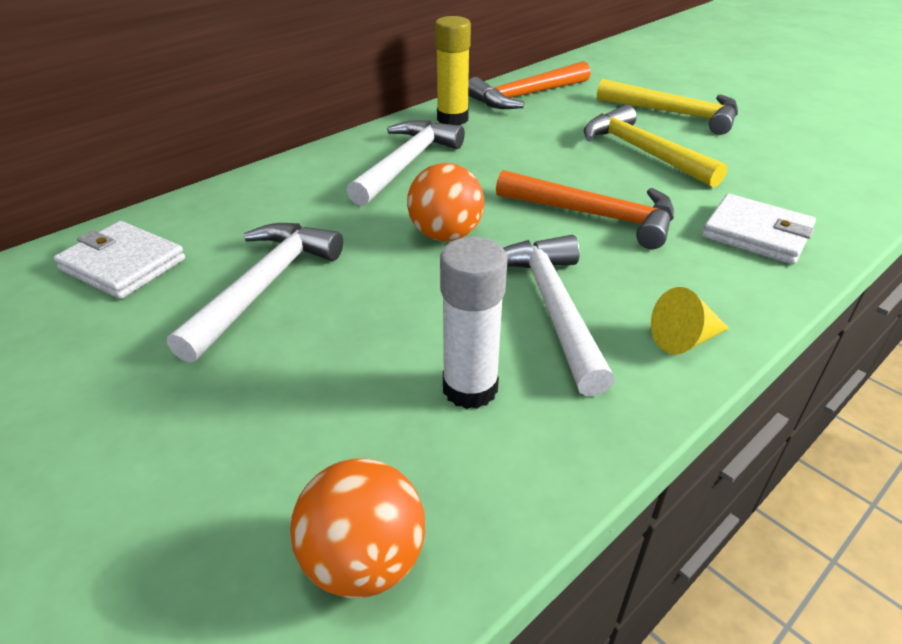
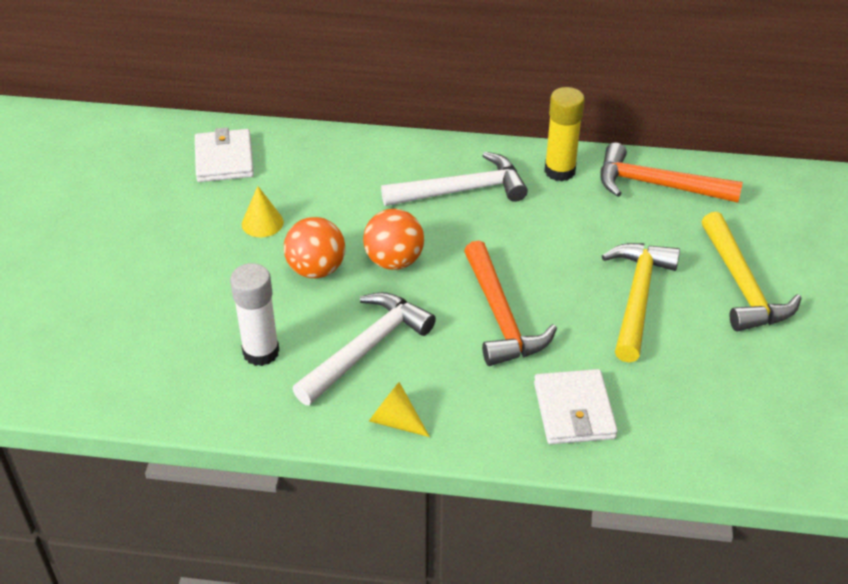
camera: 50 degrees right, 5 degrees up
(264, 286) = (262, 223): white hammer -> yellow cone
(364, 561) = (123, 379): orange ball -> orange ball (316, 269)

